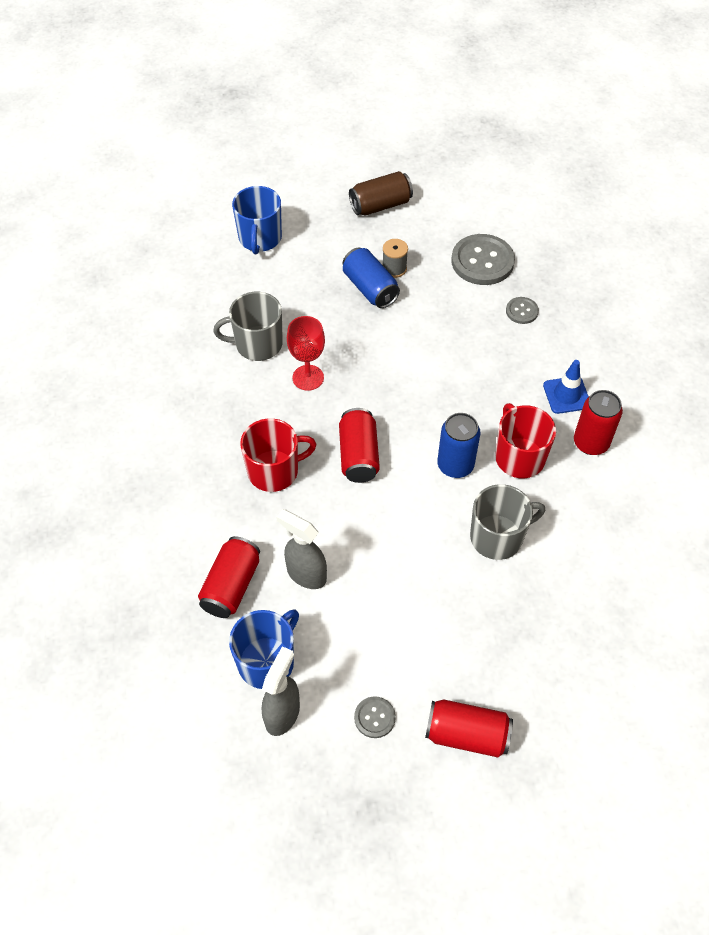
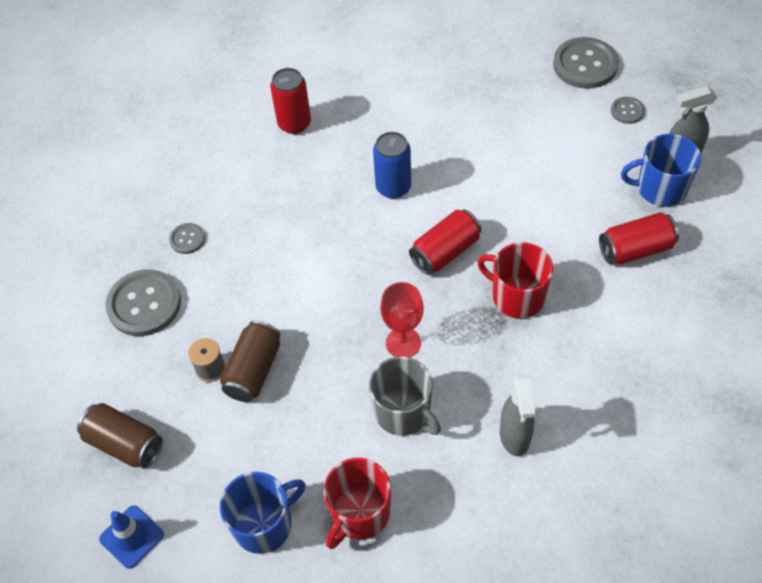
camera: 125 degrees left, 0 degrees up
(306, 574) = (577, 213): grey spray bottle -> grey spray bottle (515, 436)
(370, 288) = (253, 370): blue can -> brown can
(467, 734) = (585, 65): red can -> grey button
(498, 537) = (430, 128): grey mug -> none
(519, 457) = (348, 155): red mug -> red mug (359, 513)
(566, 395) = (259, 161): blue traffic cone -> blue traffic cone (131, 537)

